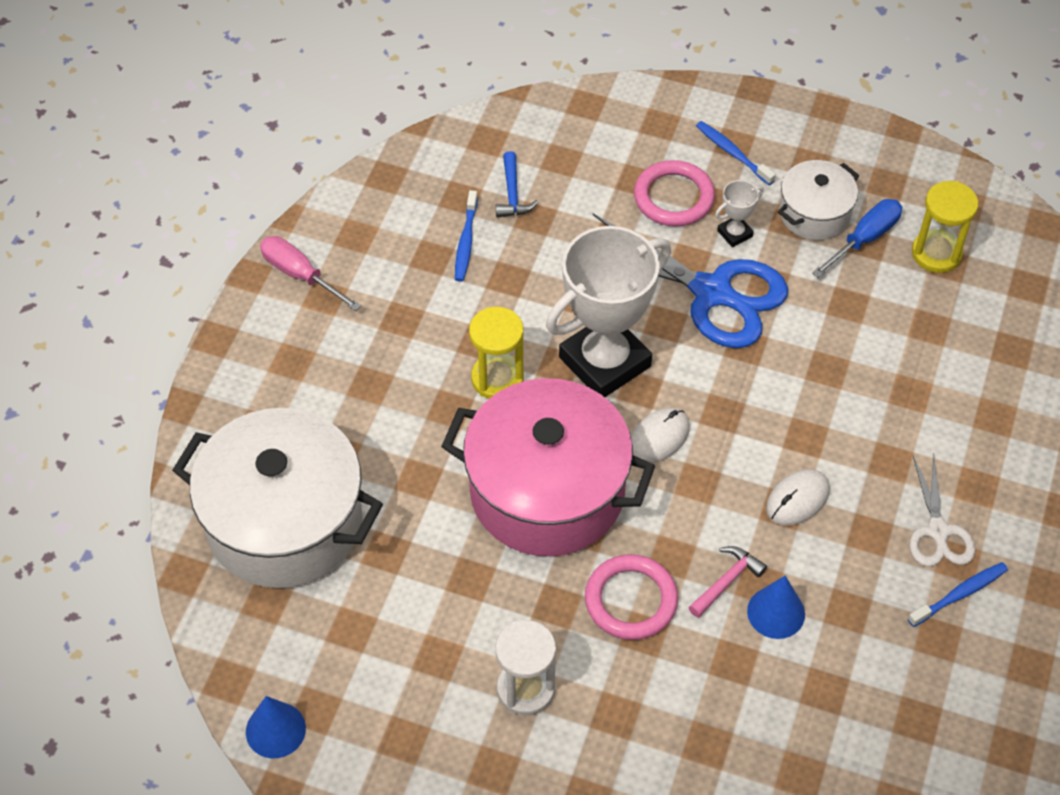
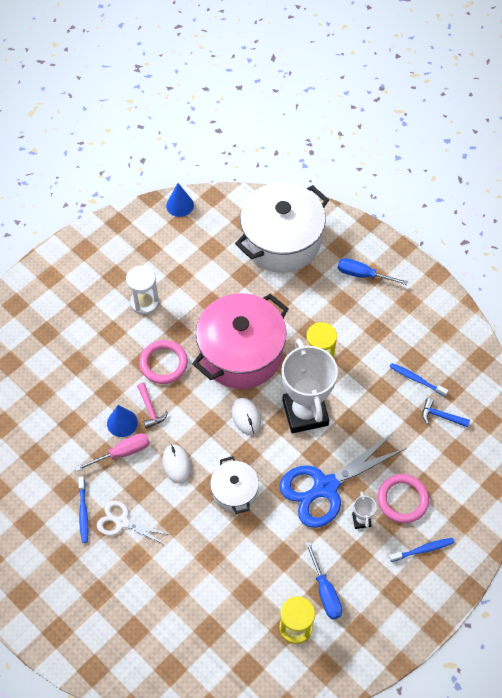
camera: 115 degrees right, 5 degrees up
(300, 275) = (427, 295): pink screwdriver -> pink screwdriver (122, 453)
(301, 375) = (363, 275): none -> blue screwdriver
(814, 213) = (356, 573): white pot -> white pot (234, 492)

